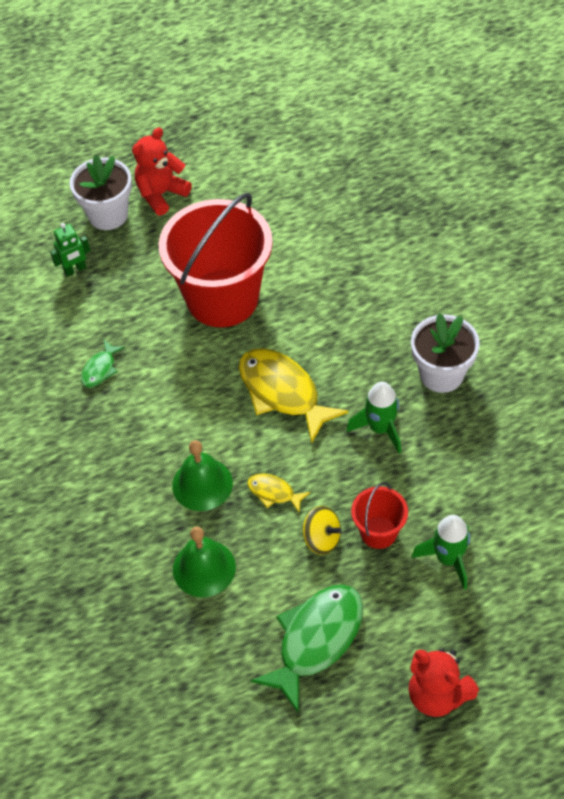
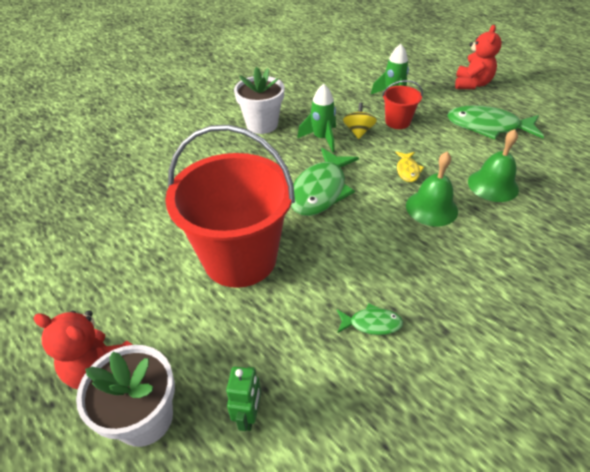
camera: 115 degrees left, 10 degrees down
(75, 269) = (248, 415): green robot -> green robot turned 60 degrees clockwise
(283, 392) = (320, 190): yellow fish -> green fish
(322, 539) = (422, 141): yellow spinning top -> yellow spinning top (358, 131)

